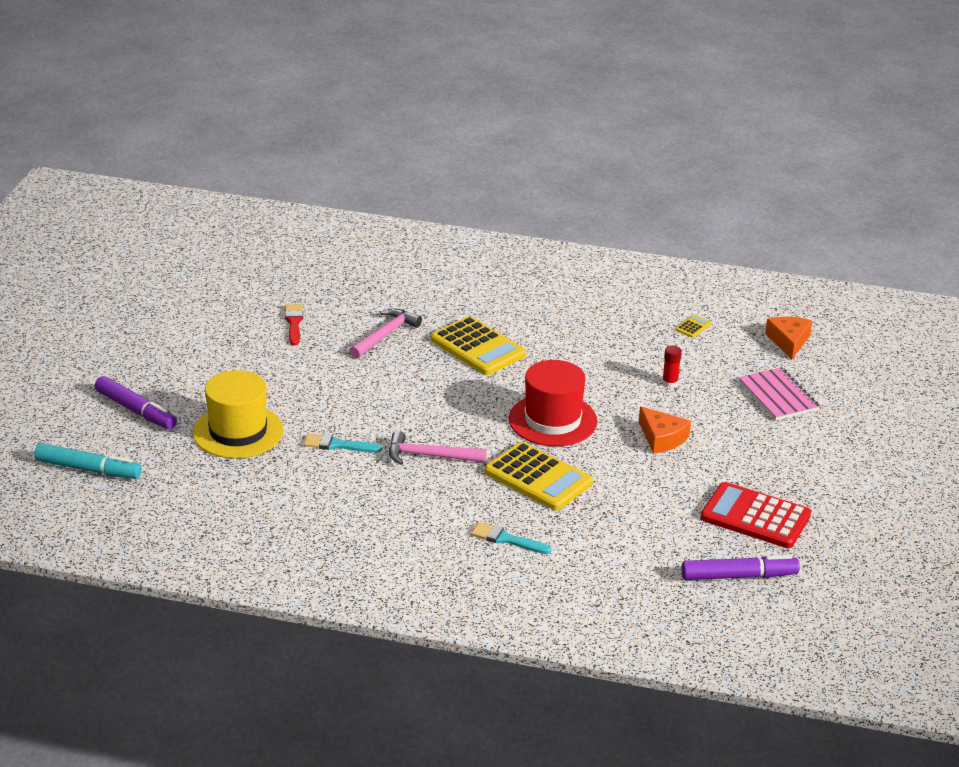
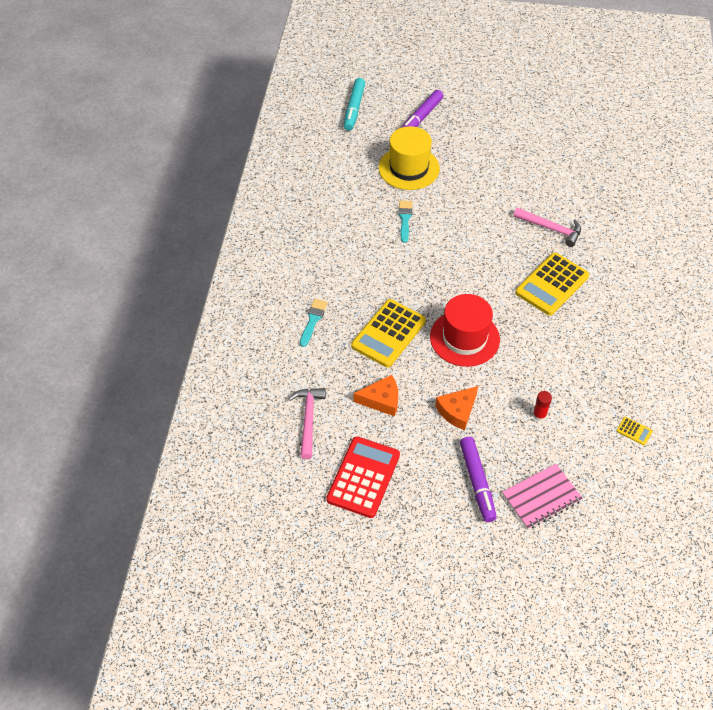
camera: 85 degrees right, 20 degrees up
(294, 323) = (550, 177): red brush -> none
(429, 456) = (402, 269): pink hammer -> pink hammer (308, 419)
(738, 576) = (287, 464): purple marker -> purple marker (477, 481)
(788, 341) = (635, 508): orange cheese -> orange cheese (381, 400)

